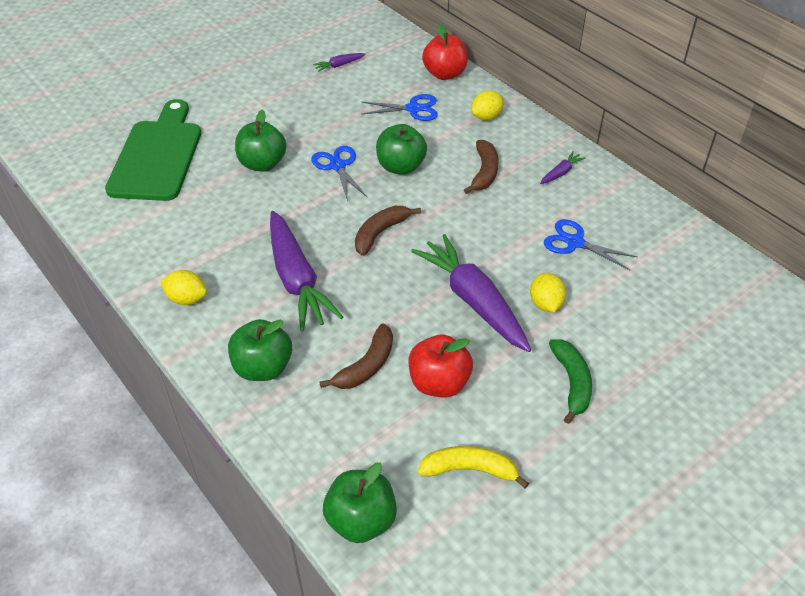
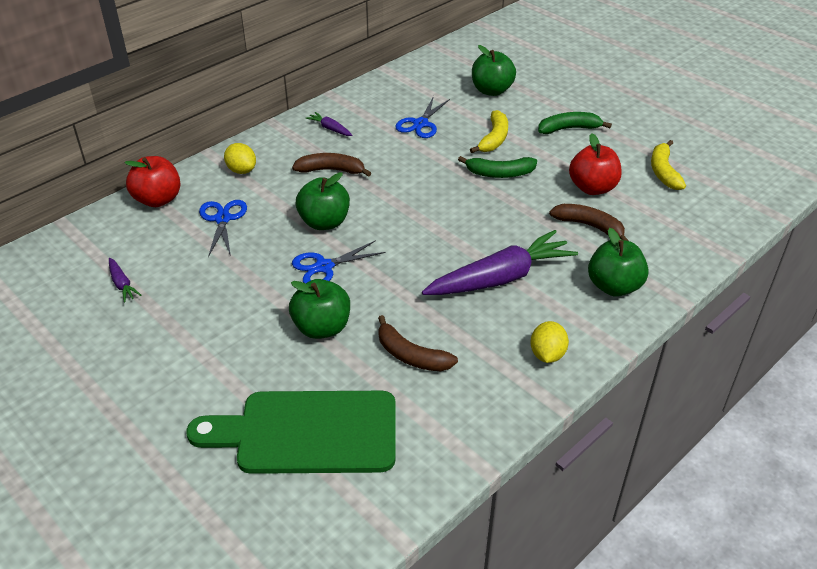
camera: 95 degrees left, 5 degrees down
(361, 520) = (729, 218): green apple -> green apple (491, 90)
(380, 233) = (426, 229): brown banana -> brown banana (411, 355)
(473, 300) = (499, 173): purple carrot -> green banana
(545, 304) = (494, 139): yellow lemon -> yellow banana

